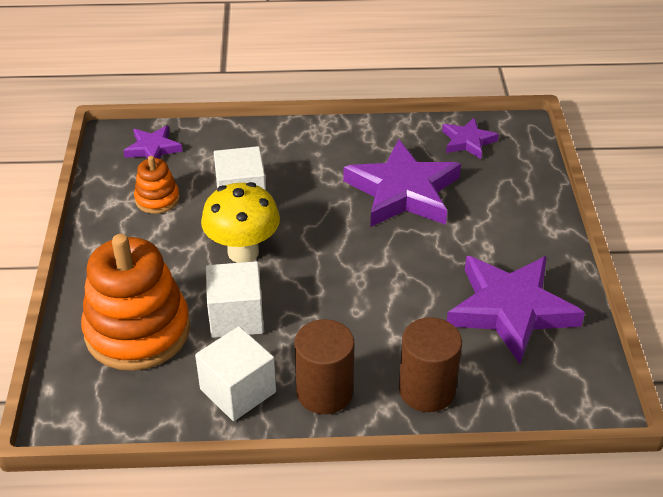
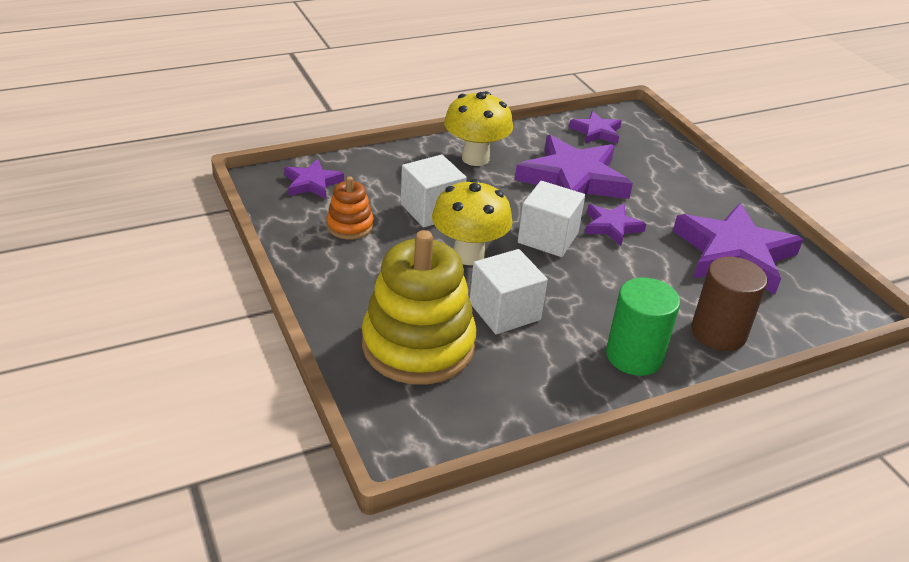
camera: 25 degrees left, 5 degrees down
(137, 331) = (418, 345): orange stacking toy -> yellow stacking toy
(238, 390) = (555, 374): white cube -> white cube (548, 238)
(321, 150) = (475, 158): none -> yellow mushroom
(324, 392) = (634, 356): brown cylinder -> green cylinder
(404, 252) = (611, 227): none -> purple star

